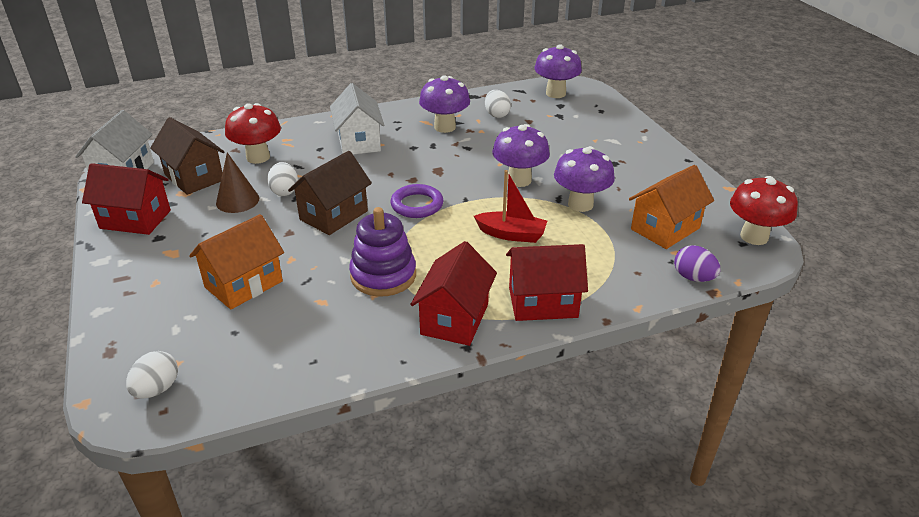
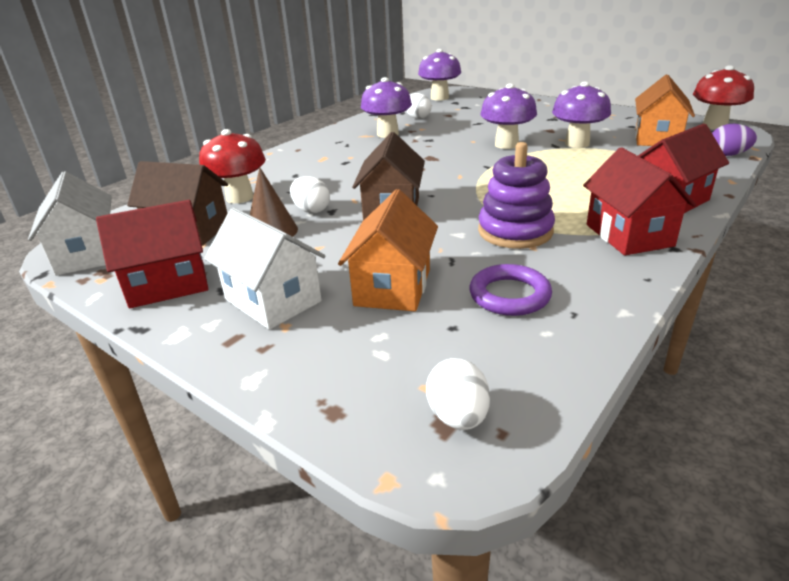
camera: 30 degrees left, 5 degrees down
(359, 142) = (327, 161): white house -> white house (273, 300)
(417, 205) = (454, 181): purple ring -> purple ring (509, 295)
(511, 234) = (564, 173): red boat -> none

